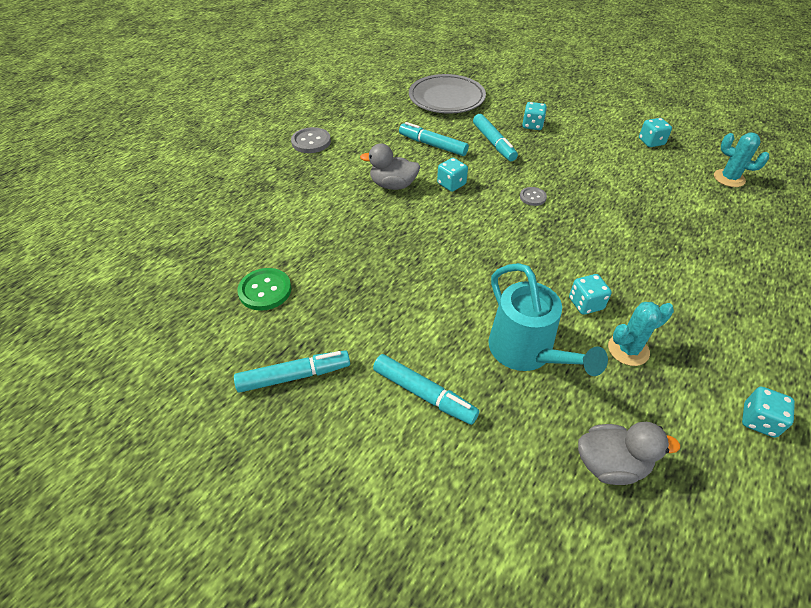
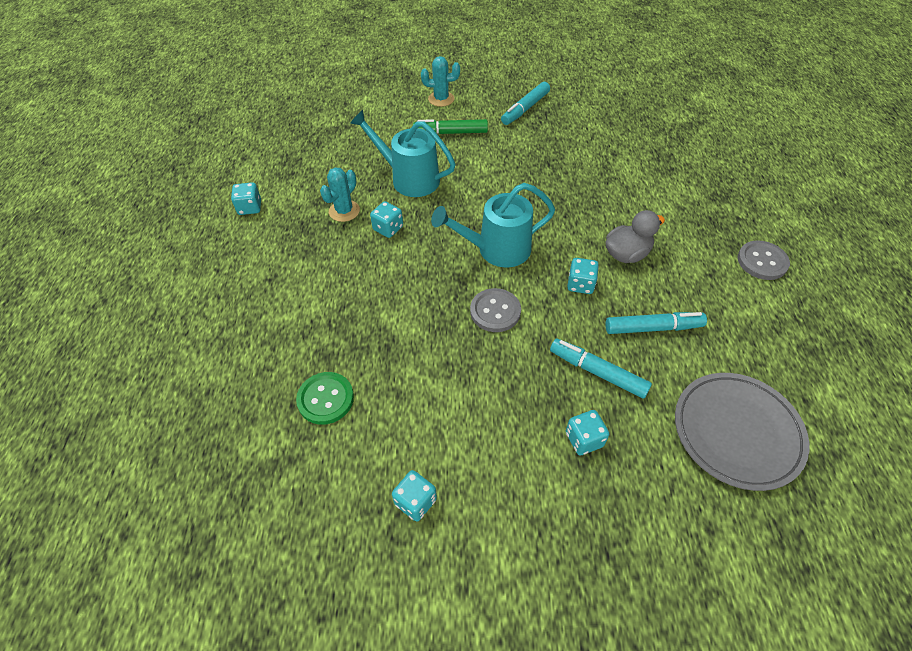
camera: 145 degrees right, 5 degrees up
(265, 290) = (600, 134): green button -> green button (325, 399)
(424, 394) = (450, 133): turquoise marker -> green marker
(493, 235) = (496, 250): none -> turquoise watering can
(532, 197) = (495, 311): grey button -> grey button, size x1.68
(610, 464) = (332, 149): grey duck -> none
(729, 178) = (294, 475): turquoise cactus -> turquoise cactus (441, 99)

